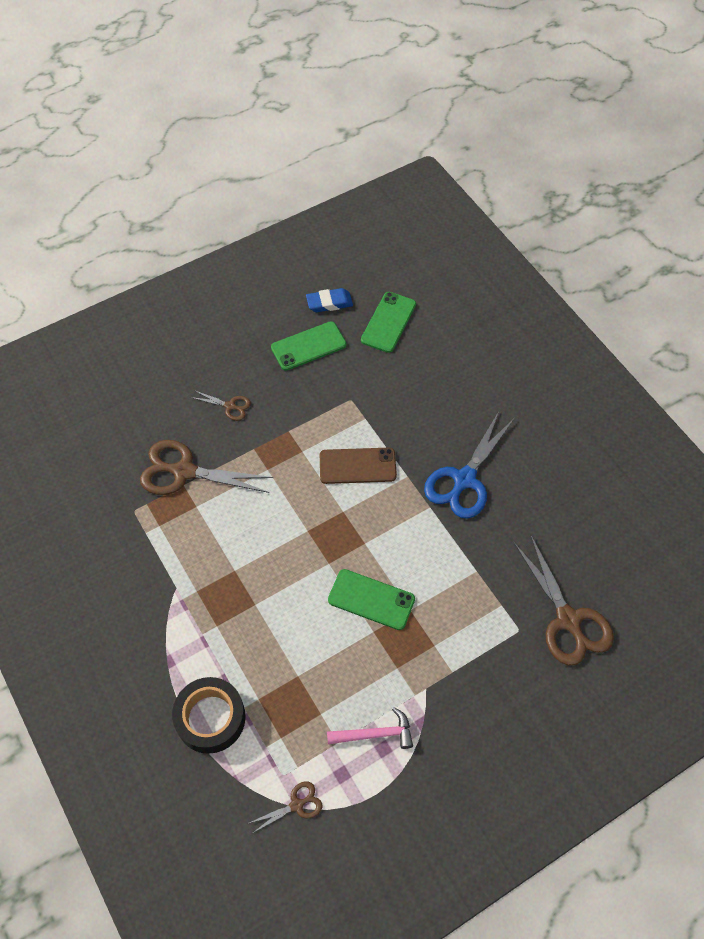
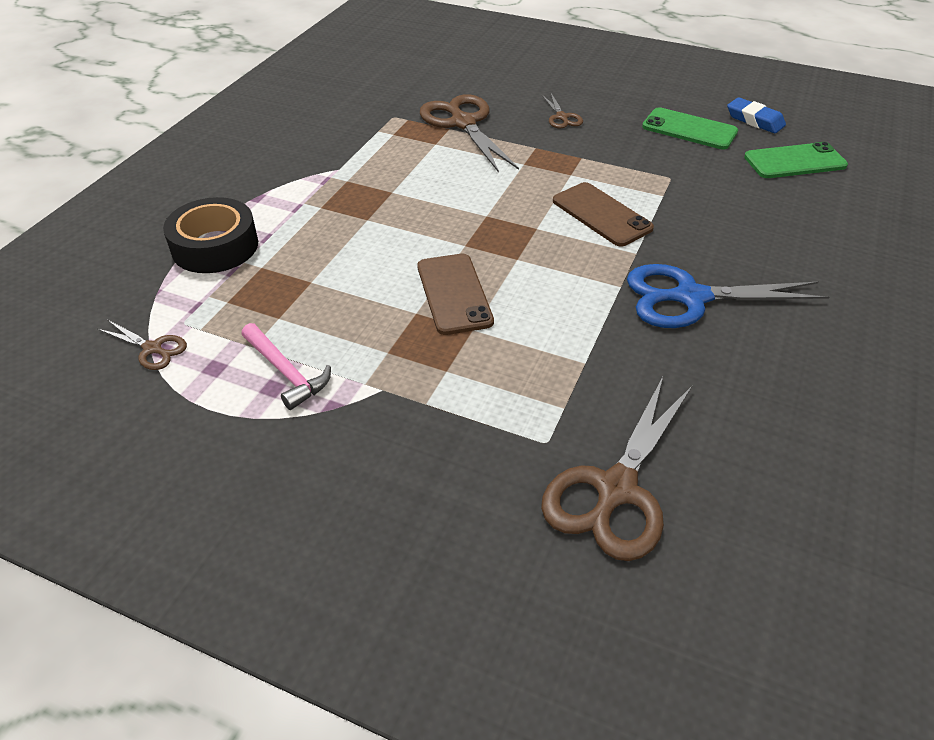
camera: 55 degrees right, 15 degrees down
(371, 599) = (454, 294): green phone -> brown phone

